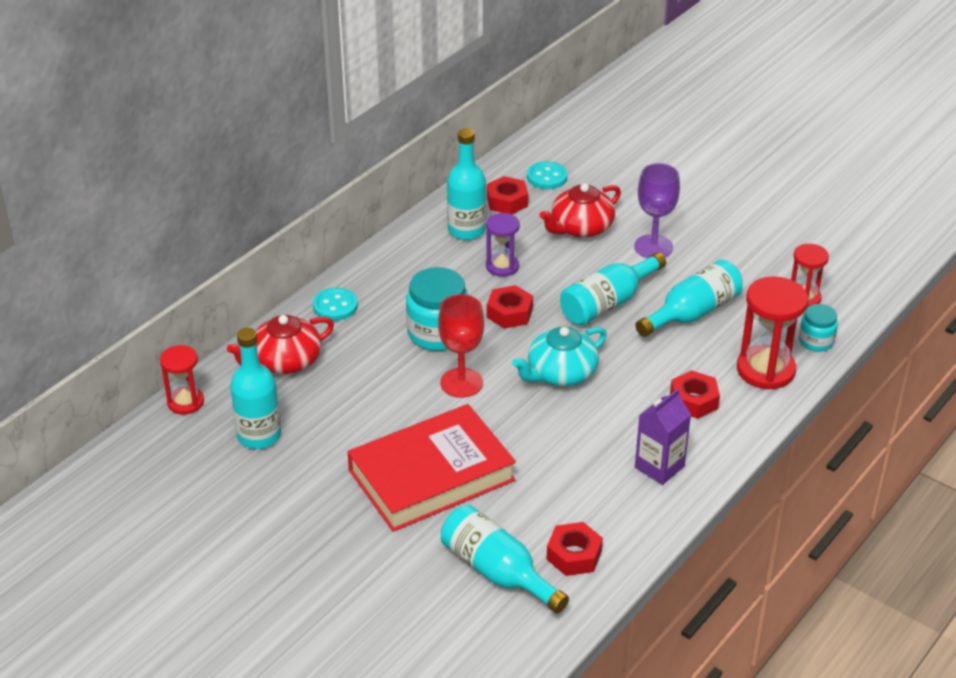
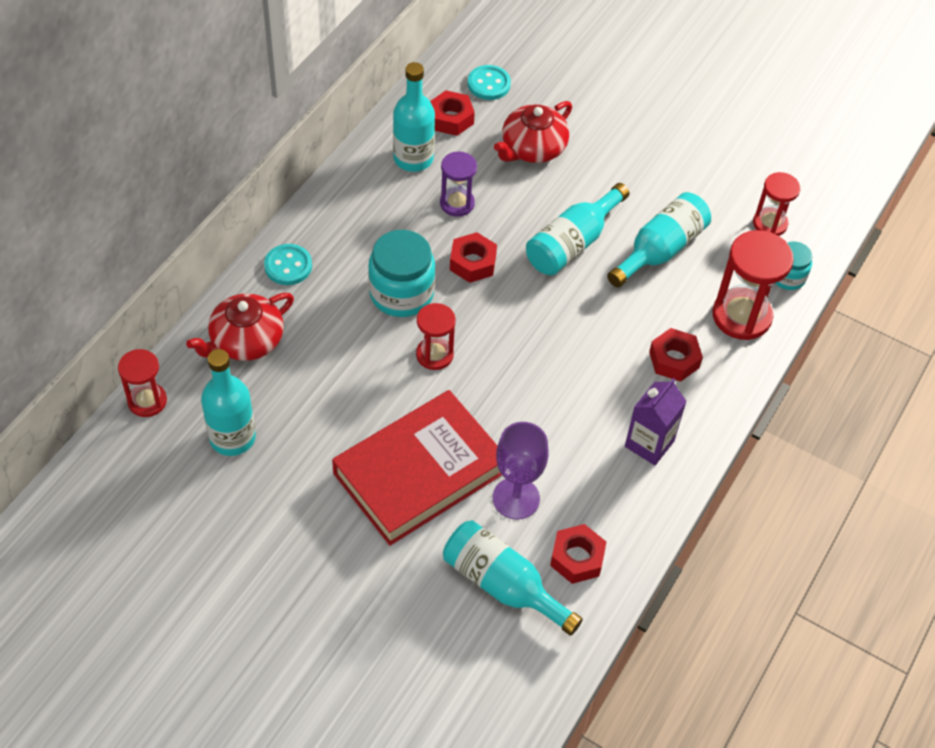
camera: 10 degrees left, 15 degrees up
(461, 383) = (434, 355): red goblet -> red hourglass
(560, 373) = (535, 335): turquoise teapot -> none
(653, 247) = (610, 168): purple goblet -> purple goblet (516, 498)

